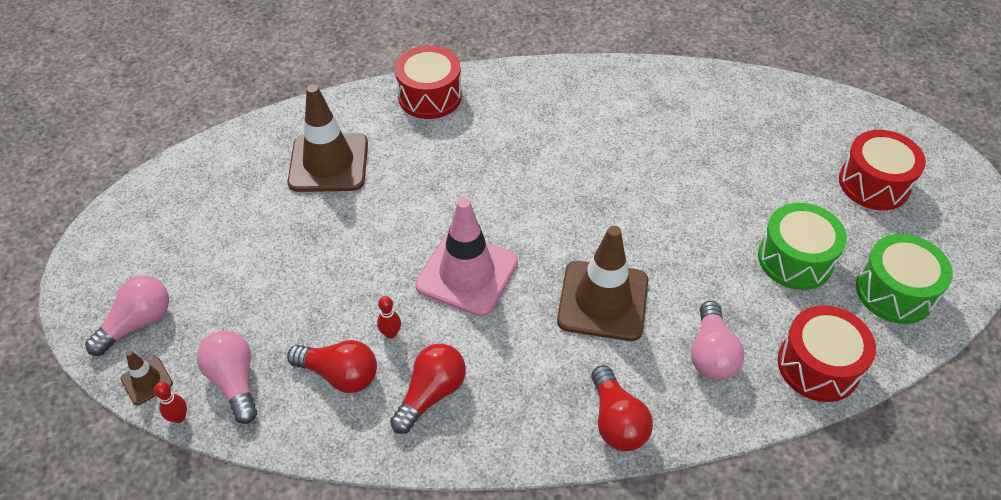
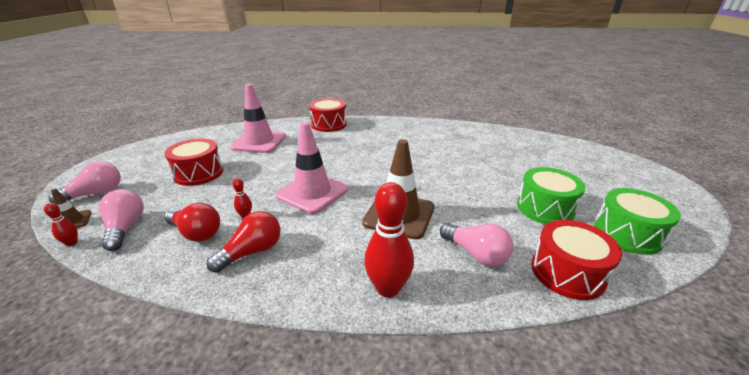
camera: 10 degrees right, 20 degrees down
(328, 163) = (259, 142): brown traffic cone -> pink traffic cone
(616, 421) = (388, 288): red light bulb -> red bowling pin
(711, 353) = (476, 254): pink light bulb -> pink light bulb turned 60 degrees counterclockwise
(874, 184) = (600, 178): red drum -> red drum (198, 173)

